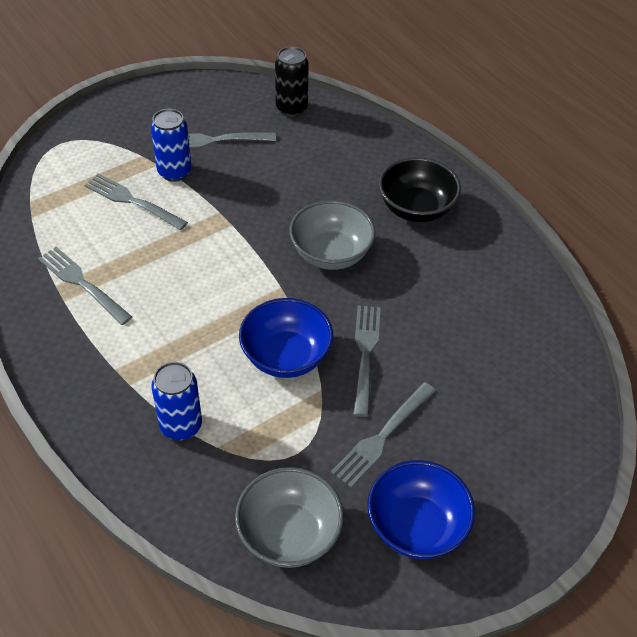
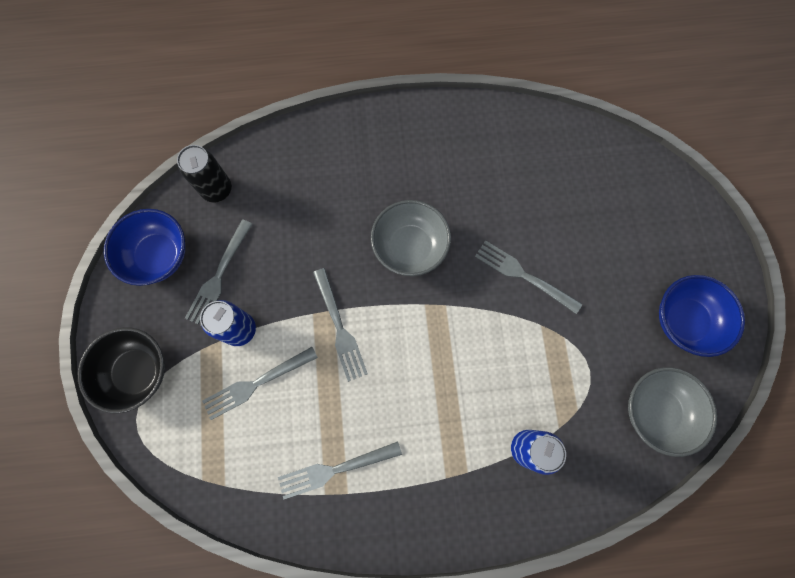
camera: 60 degrees left, 25 degrees up
(286, 356) = (497, 335): blue bowl -> blue bowl (159, 256)
(382, 436) = (602, 303): grey fork -> grey fork (339, 327)
(416, 208) = (396, 156): black bowl -> black bowl (137, 372)

